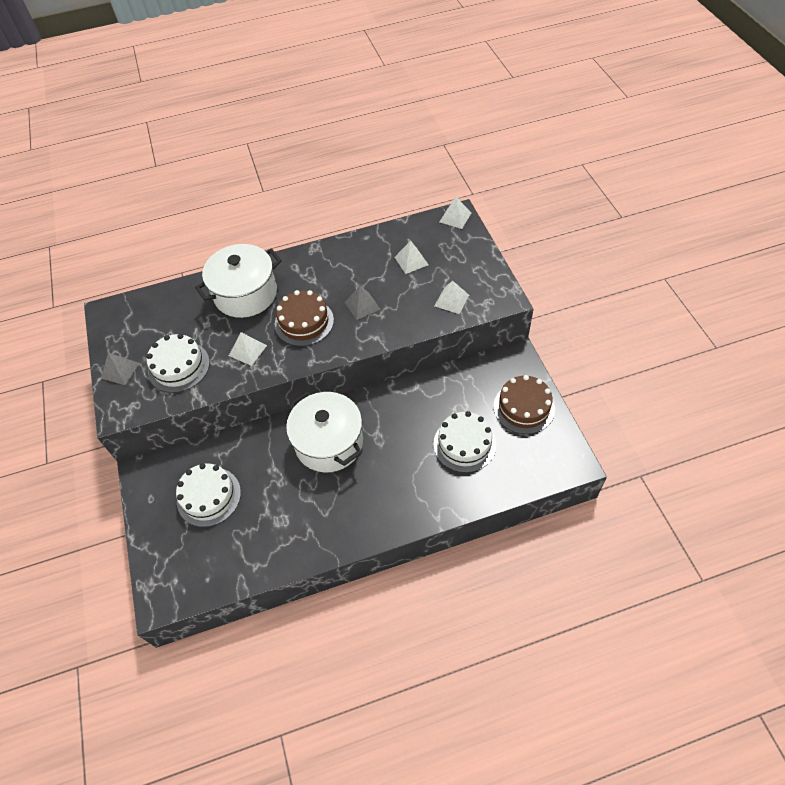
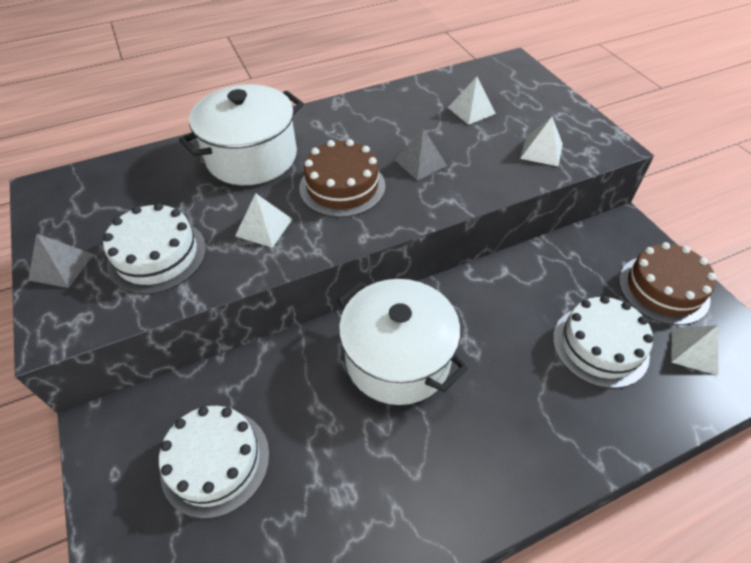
camera: 10 degrees left, 5 degrees down
(455, 217) = (511, 65): white pyramid -> white pyramid (694, 350)

